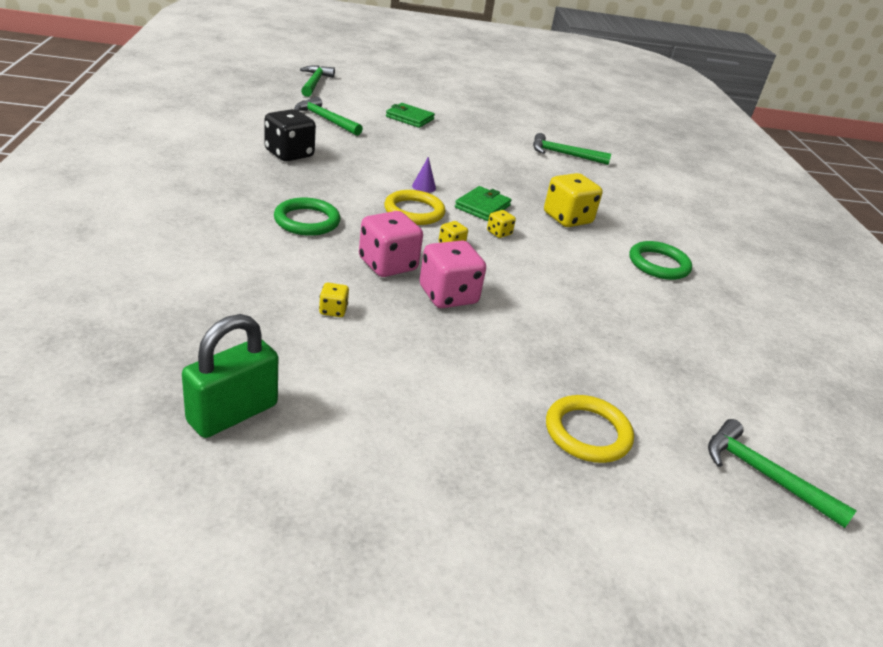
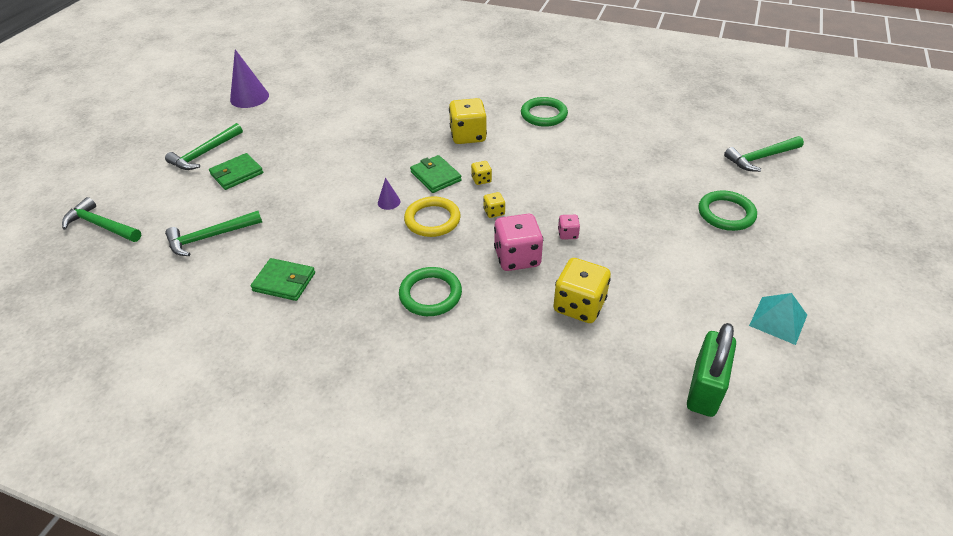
camera: 60 degrees left, 10 degrees up
(233, 413) = (704, 389): green padlock -> green padlock turned 45 degrees clockwise
(289, 154) = (284, 282): black dice -> green wallet
(333, 310) = (579, 305): yellow dice -> yellow dice, size x2.09
(386, 488) = (778, 320): none -> turquoise pyramid
(448, 295) = (568, 234): pink dice -> pink dice, size x0.48
(517, 108) = (249, 97): none -> purple cone
(563, 154) = (357, 101): green hammer -> green hammer (204, 153)
(587, 433) = (726, 213): yellow ring -> green ring

